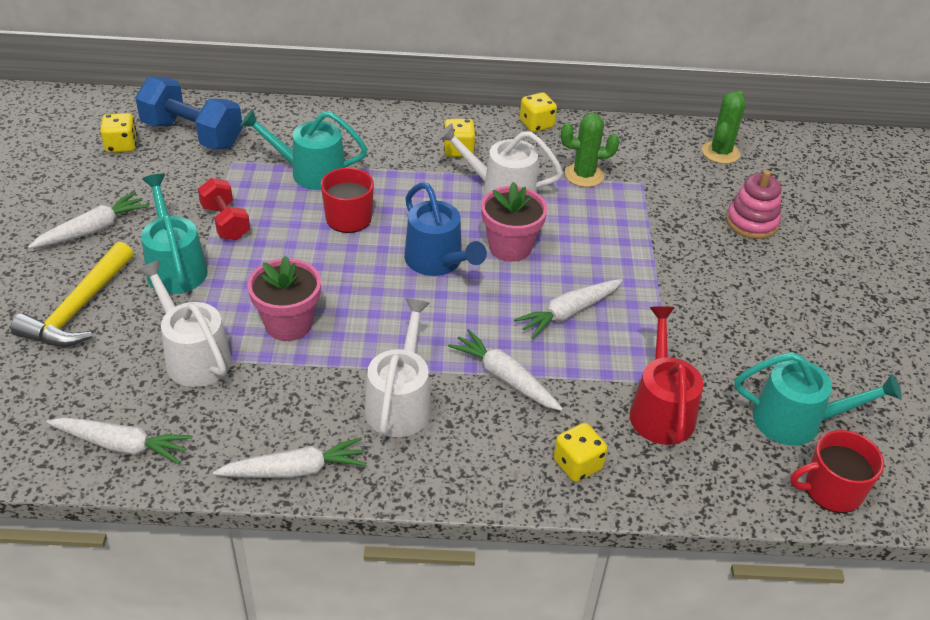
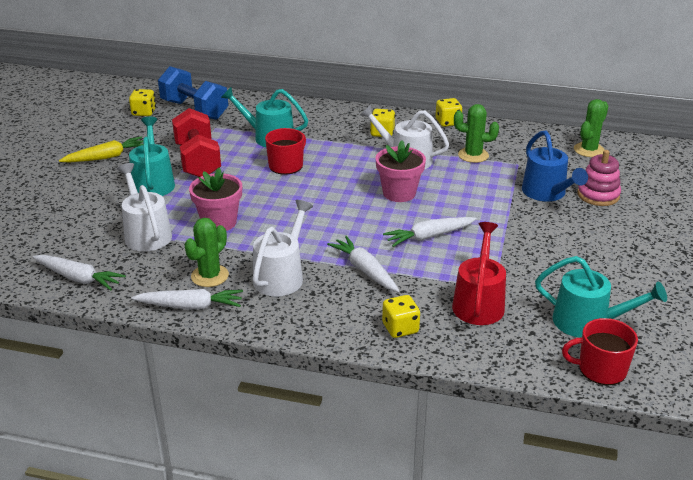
camera: 15 degrees right, 10 degrees down
(78, 309) = (79, 200): yellow hammer -> none
(93, 229) = (106, 157): white carrot -> yellow carrot
(225, 222) = (198, 161): red dumbbell -> red dumbbell, size x1.62
(304, 416) = (210, 276): none -> green cactus
(438, 262) = (341, 197): blue watering can -> blue watering can (547, 193)

